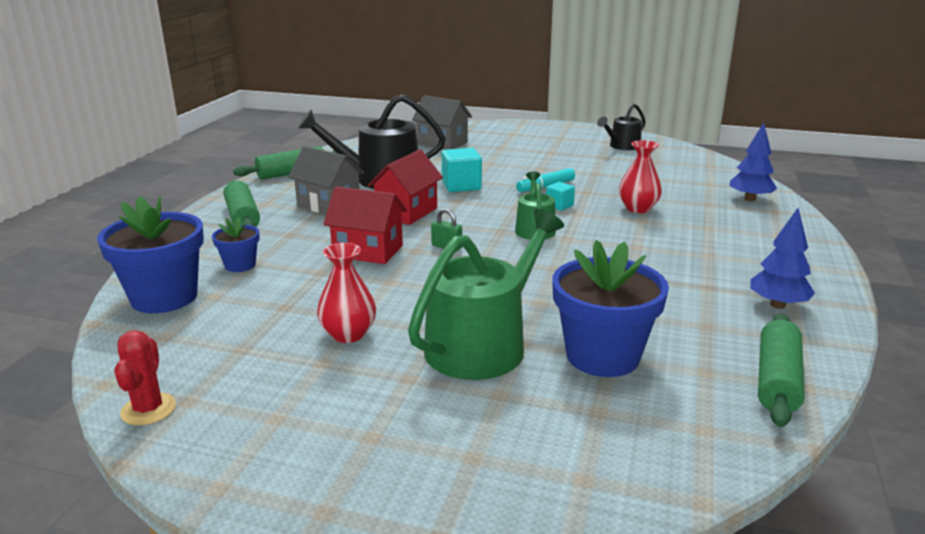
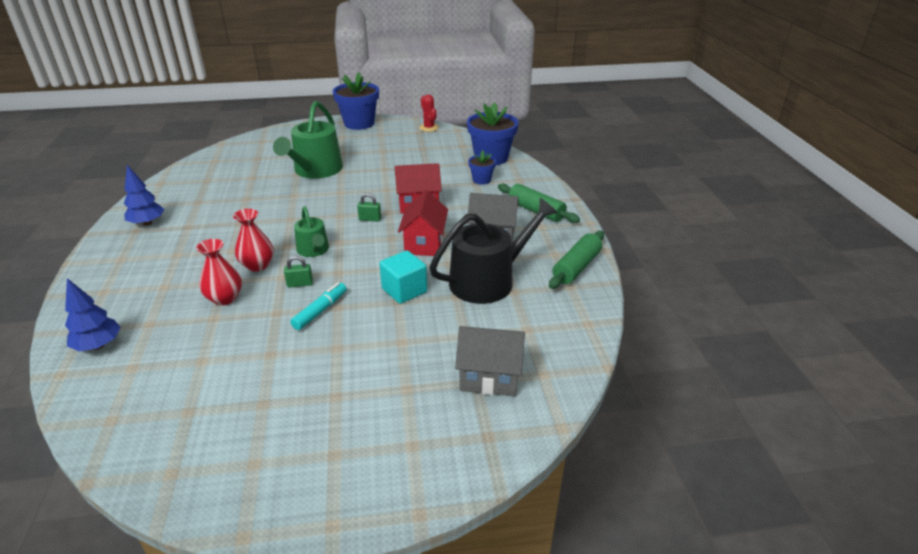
camera: 155 degrees right, 10 degrees up
(348, 334) = (382, 162): red vase -> red vase (257, 265)
(559, 205) = (300, 284): turquoise cube -> green padlock
(602, 356) = (256, 177): blue flower pot -> blue flower pot (359, 123)
(622, 146) = (232, 450): black watering can -> none
(777, 381) = (173, 183): green rolling pin -> none

